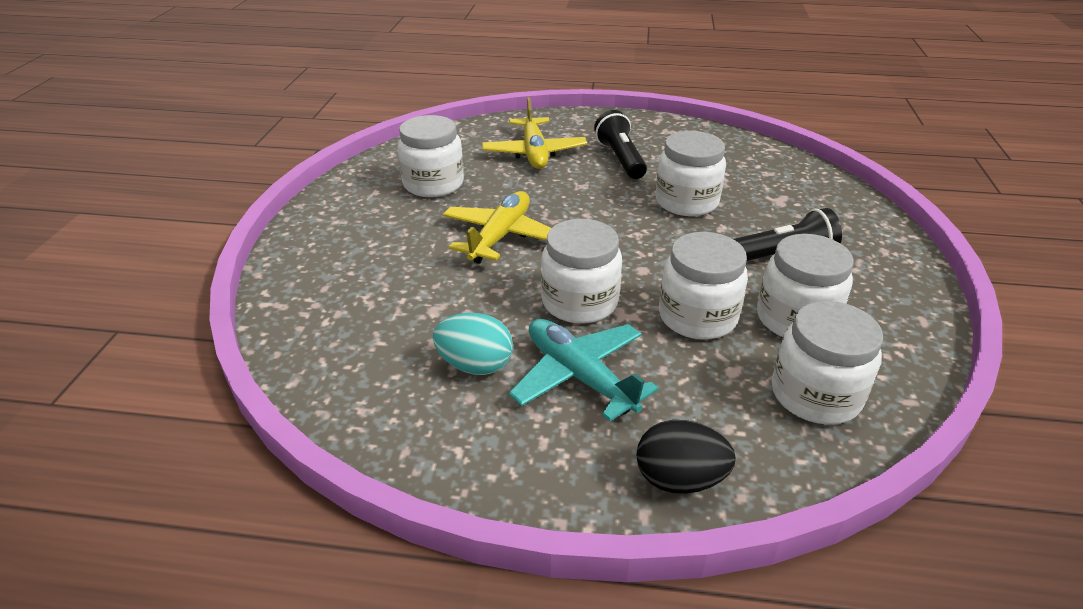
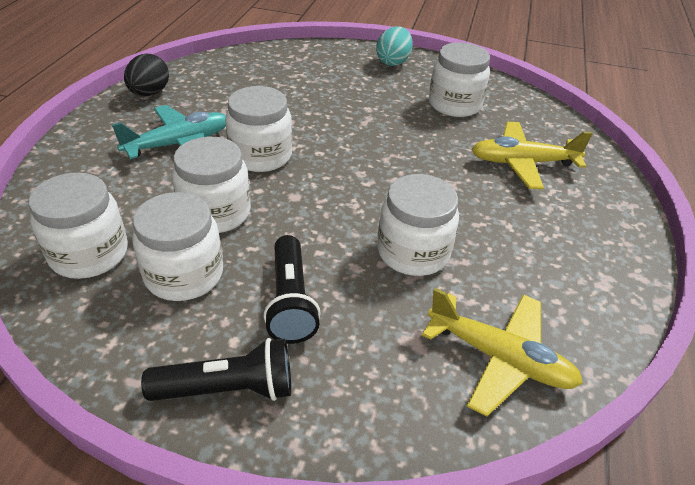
camera: 95 degrees right, 5 degrees up
(475, 365) = (212, 107): turquoise egg -> turquoise egg (393, 62)
(500, 236) = (364, 129): yellow plane -> yellow plane (499, 358)
(620, 159) = (516, 221): black flashlight -> black flashlight (228, 389)
(679, 479) = (65, 167): black egg -> black egg (149, 93)

